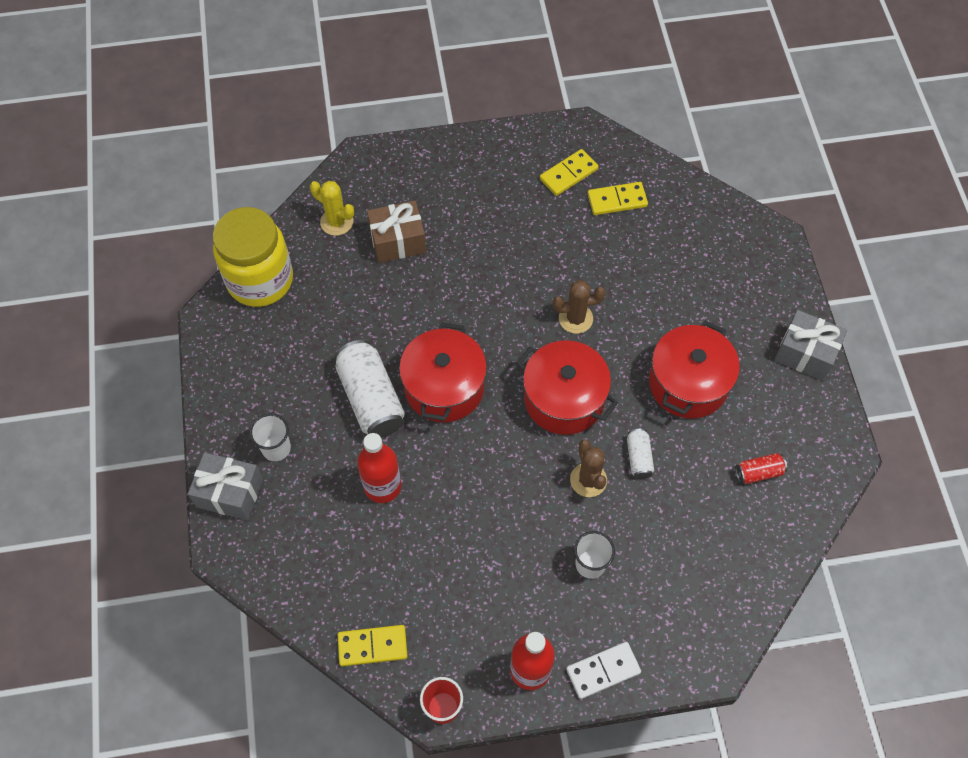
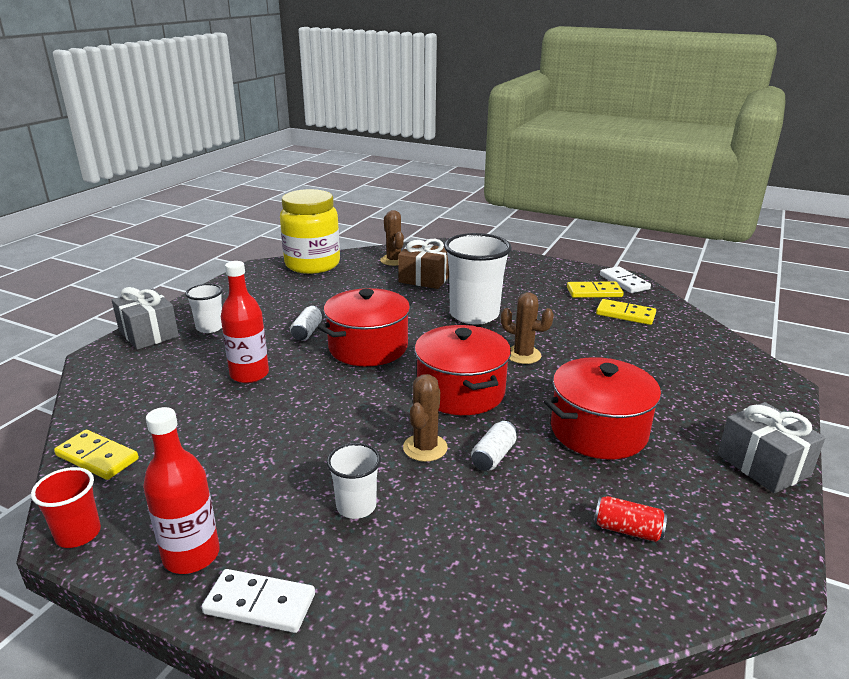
camera: 35 degrees right, 35 degrees down
(336, 222) = (393, 260): yellow cactus -> brown cactus
(371, 398) = (307, 332): white can -> white can, size x0.49
(492, 279) = (474, 315): none -> white cup
(583, 137) = (624, 282): none -> white domino

